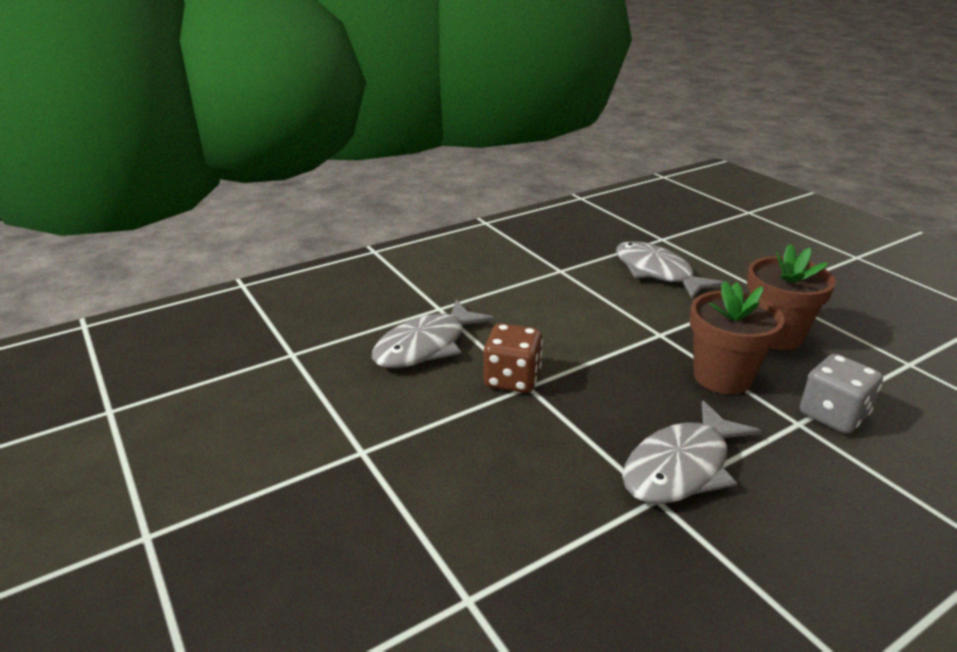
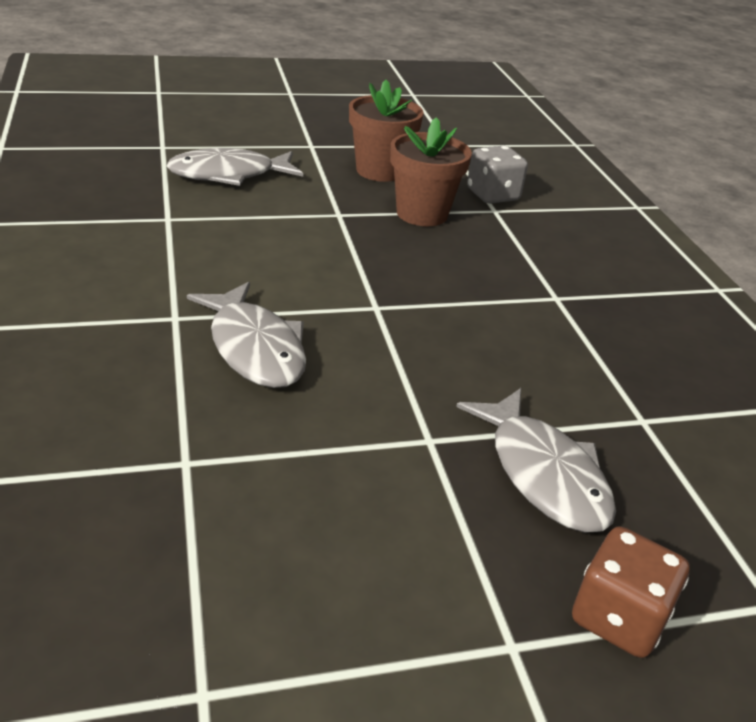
camera: 75 degrees left, 5 degrees up
(512, 379) = (359, 312): brown dice -> brown dice (618, 617)
(681, 467) = (525, 274): grey fish -> grey fish (543, 474)

